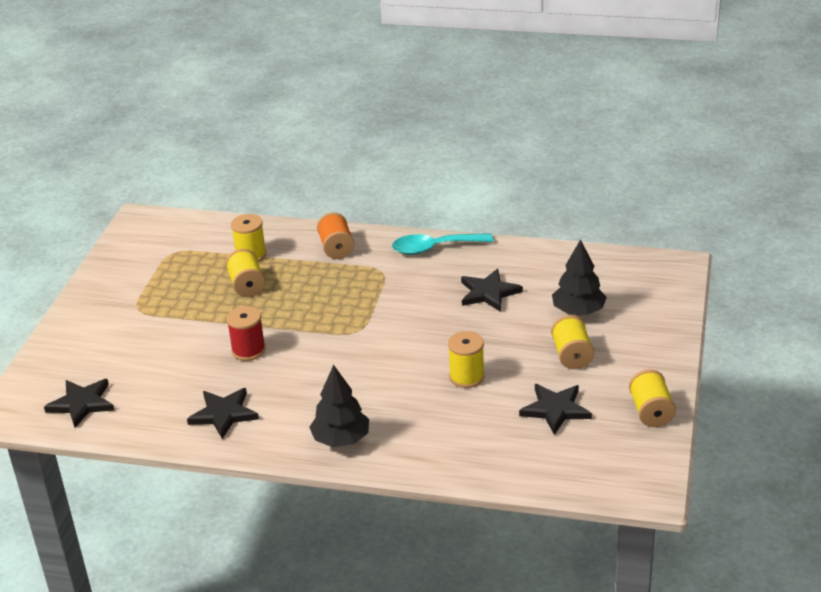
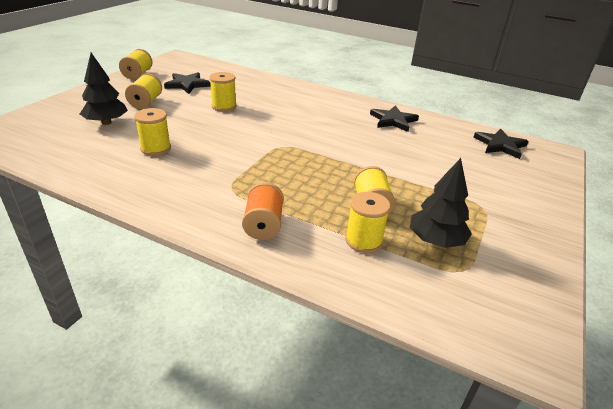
camera: 170 degrees left, 0 degrees up
(248, 350) = (373, 151): red spool -> none
(341, 439) = (320, 97): black tree -> black tree (436, 241)
(434, 248) = (162, 198): turquoise spoon -> none
(489, 293) = (156, 148): black star -> yellow spool

